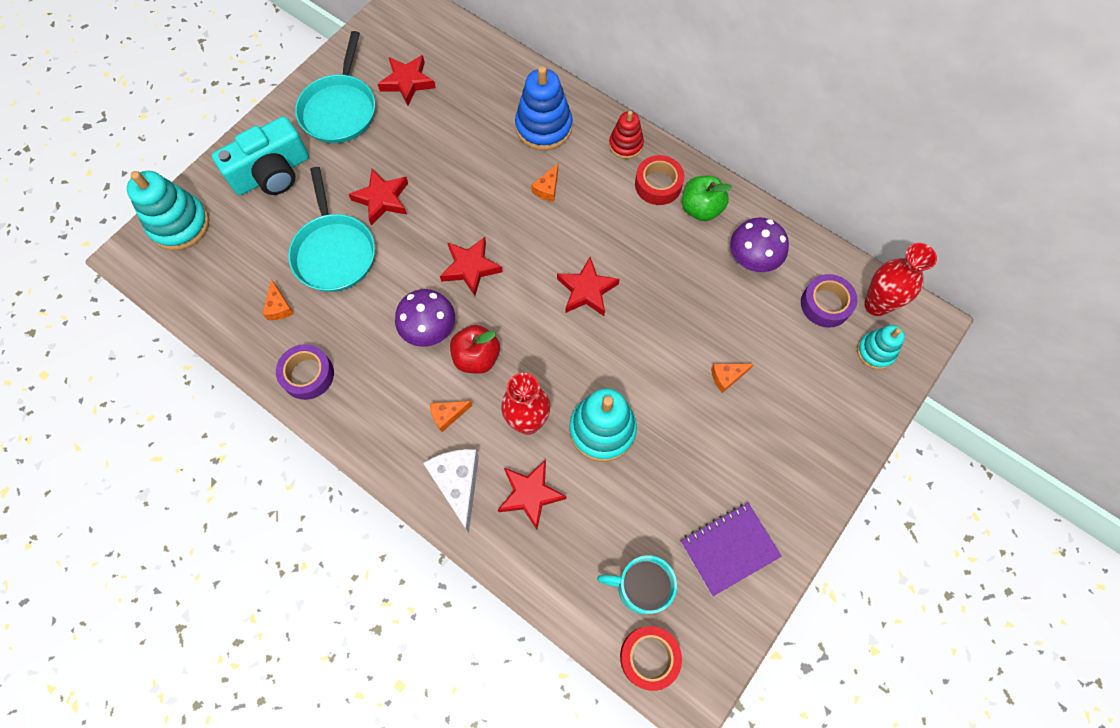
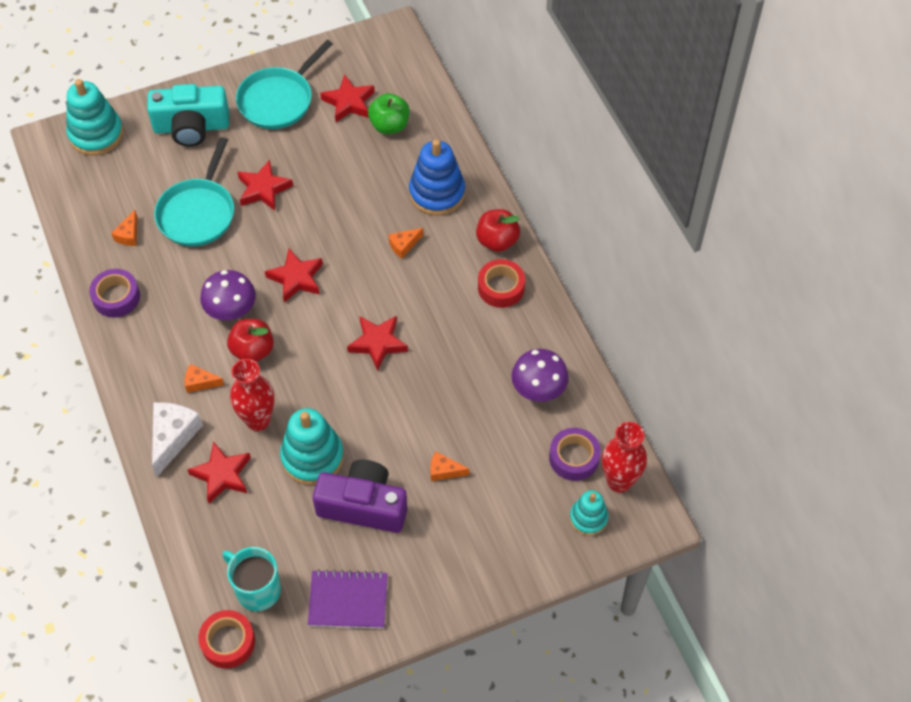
camera: 30 degrees right, 10 degrees down
(626, 145) = (497, 241): red stacking toy -> red apple
(680, 450) = (363, 506): none -> purple camera
(701, 209) = (523, 325): green apple -> green apple (389, 125)

